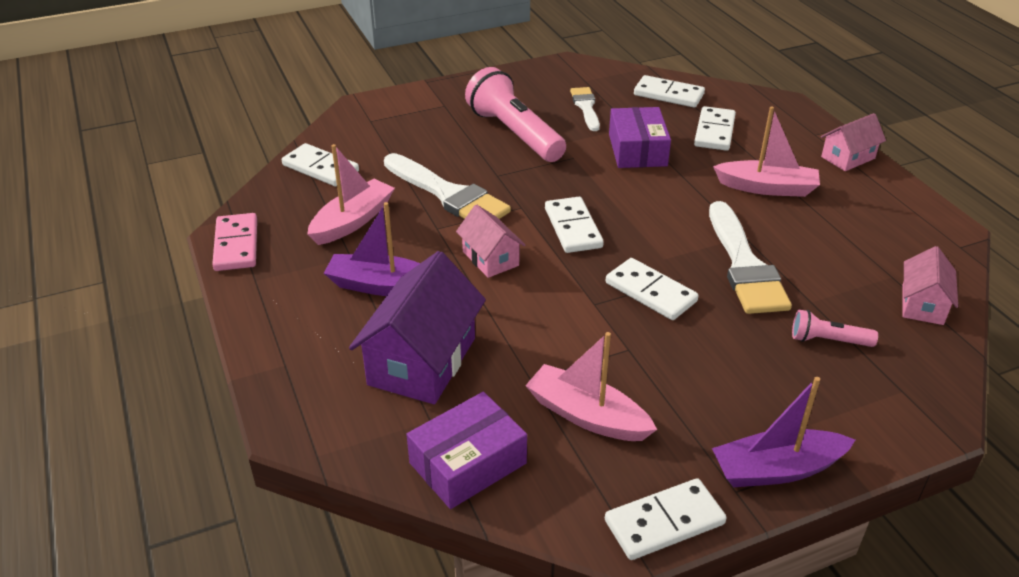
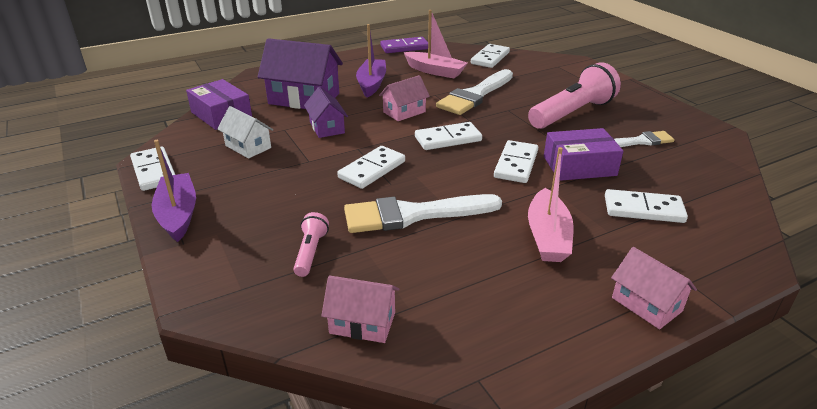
camera: 85 degrees right, 5 degrees down
(236, 245) = (404, 47): pink domino -> purple domino
(530, 333) = (327, 127): none -> purple house
(587, 415) = (248, 147): pink boat -> white house
(668, 94) = (703, 184): white domino -> white domino (516, 164)

